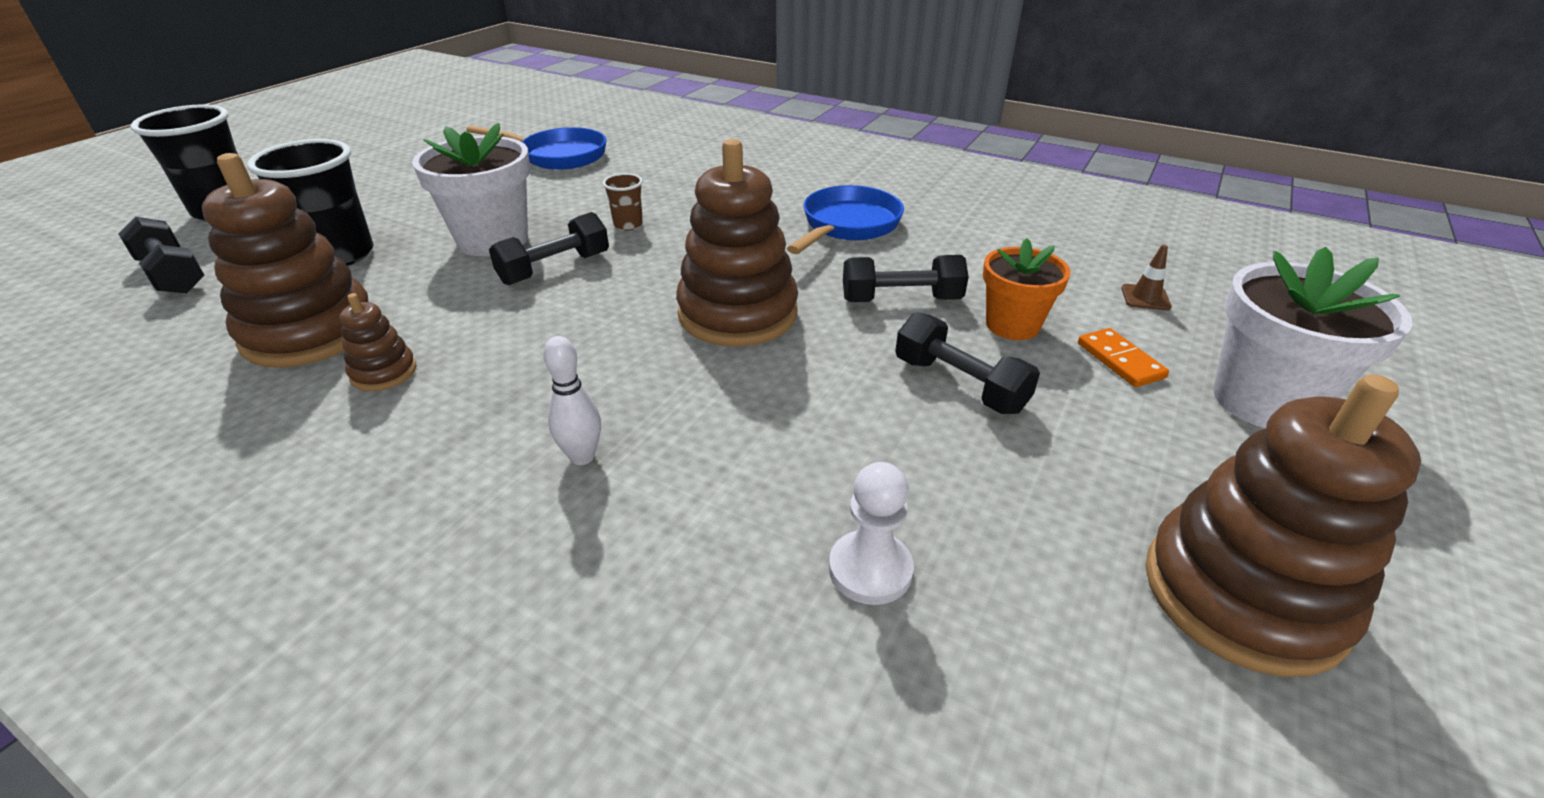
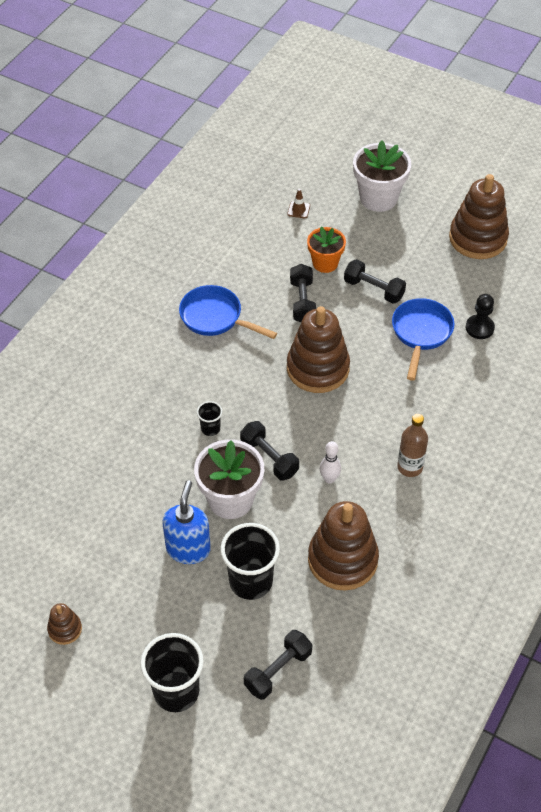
camera: 90 degrees left, 15 degrees up
(384, 372) = (378, 510): brown stacking toy -> brown stacking toy (65, 629)
(430, 214) = (188, 549): none -> blue soap dispenser
(462, 417) = (410, 467): none -> brown bottle
(558, 156) = (81, 491): blue pan -> blue pan (421, 333)
(582, 456) = (431, 417): white bowling pin -> white bowling pin (329, 479)
(628, 225) = (210, 429): brown cup -> black cup
(870, 569) = (479, 328): white pawn -> black pawn
(959, 385) = (373, 289): black dumbbell -> black dumbbell turned 75 degrees clockwise
(1120, 360) = (352, 233): orange domino -> none

